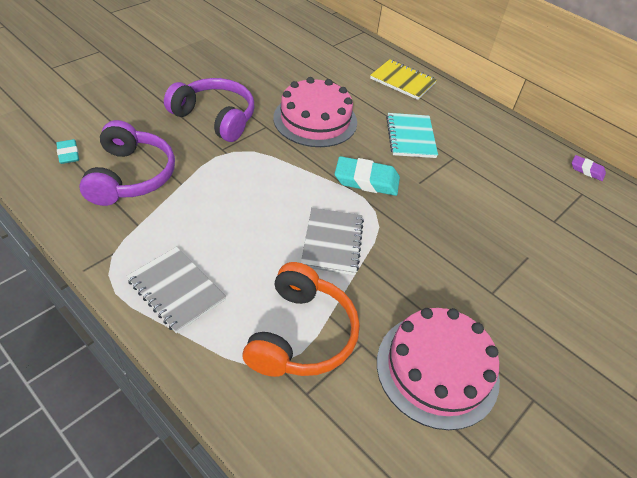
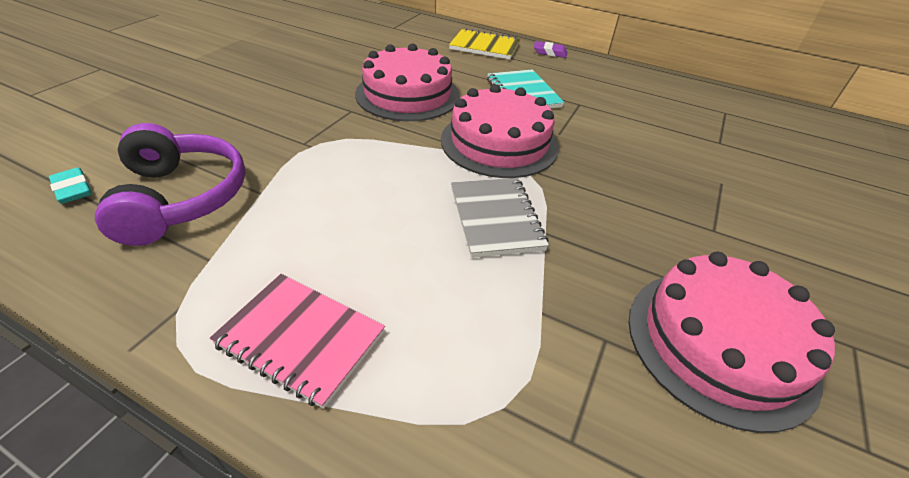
camera: 15 degrees left, 5 degrees down
(176, 290) = (301, 338): grey notebook -> pink notebook
(215, 118) = (282, 112): purple headphones -> none
(301, 334) = (517, 350): orange headphones -> none
(366, 180) = (499, 142): turquoise eraser -> pink cake
(587, 170) = (713, 92): purple eraser -> purple eraser (550, 52)

